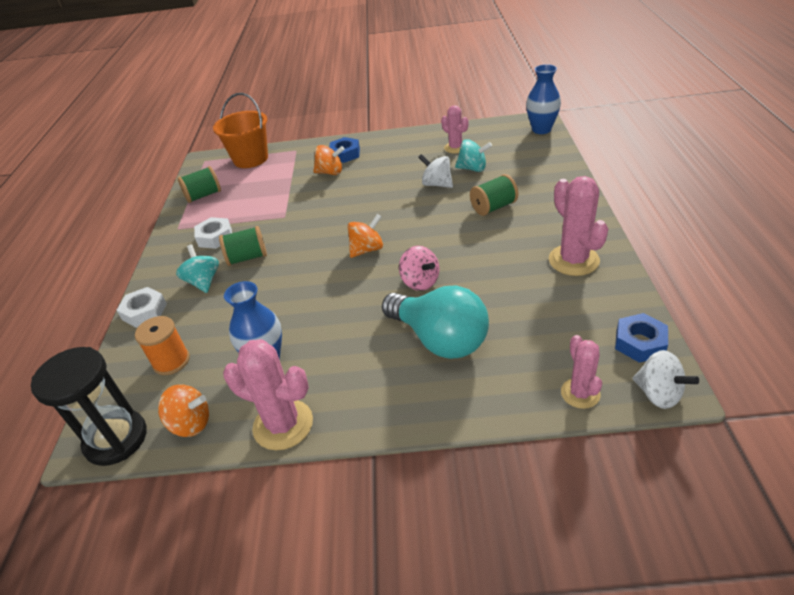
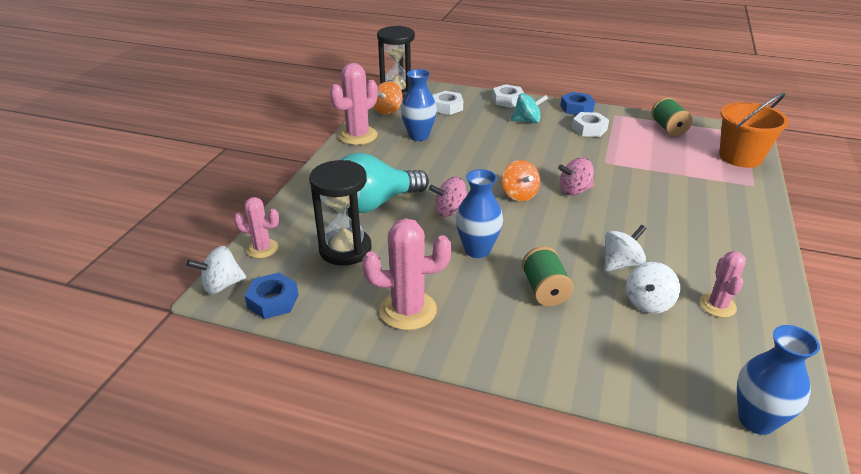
camera: 105 degrees right, 5 degrees down
(171, 361) = (447, 107): orange spool -> white nut
(247, 258) = (547, 140): green spool -> none
(330, 172) = (685, 199): orange spinning top -> none
(344, 222) = (574, 190): none -> pink spinning top
(345, 154) = (730, 215): blue nut -> blue nut (576, 108)
(455, 148) = (717, 305): pink cactus -> pink cactus turned 60 degrees counterclockwise
(469, 249) = (477, 250): none -> blue vase
(473, 168) = (648, 303): turquoise spinning top -> white spinning top
(530, 328) = (345, 249): none -> black hourglass

